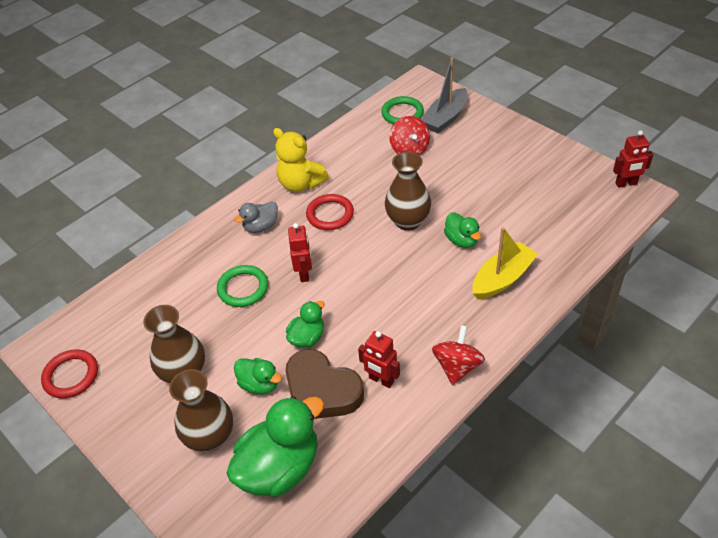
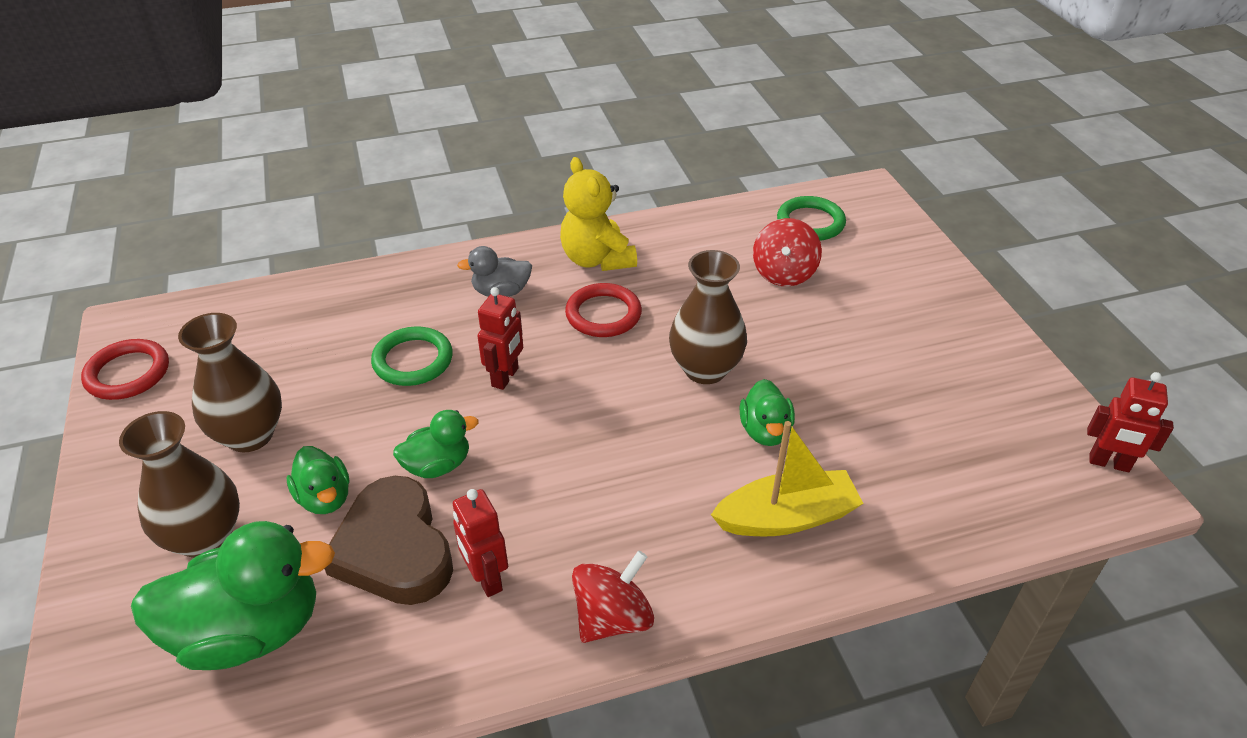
camera: 25 degrees right, 5 degrees down
(445, 118) = (870, 251): grey boat -> none

